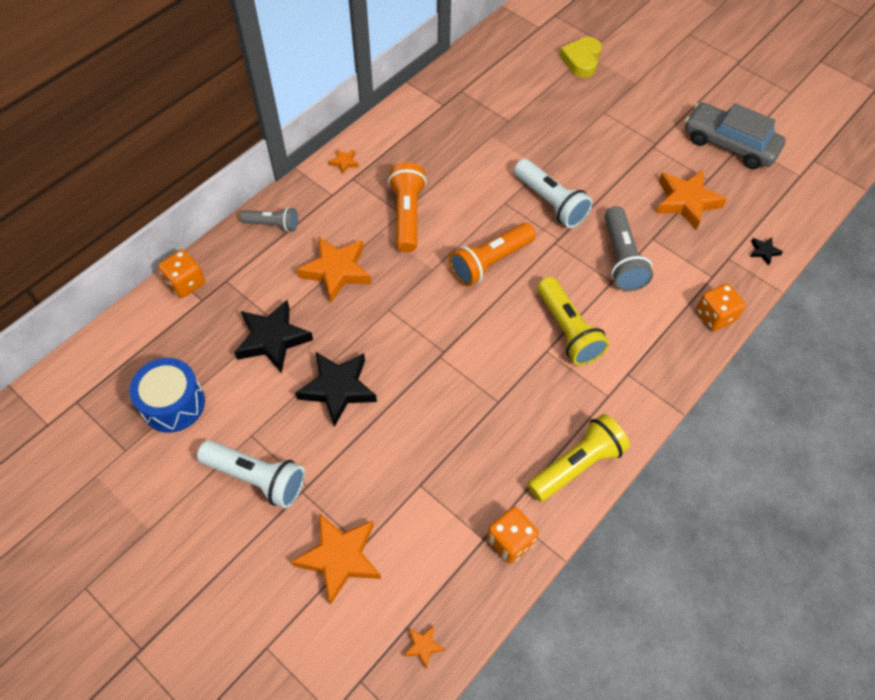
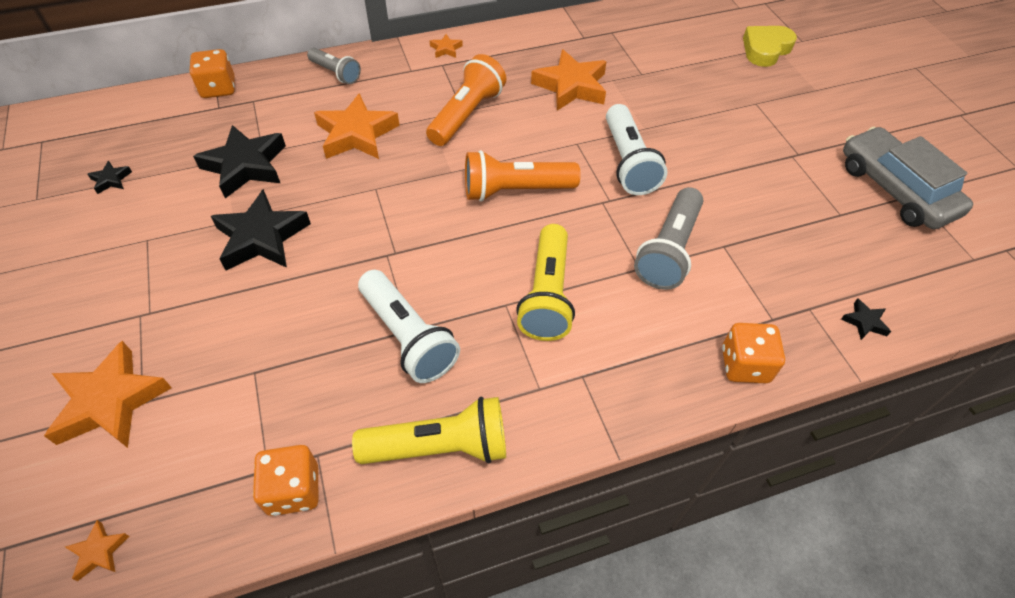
camera: 30 degrees right, 5 degrees down
(173, 404) = (111, 180): blue drum -> black star
(257, 478) = (114, 280): white flashlight -> white flashlight (408, 337)
(686, 202) = (795, 226): orange star -> orange star (571, 86)

